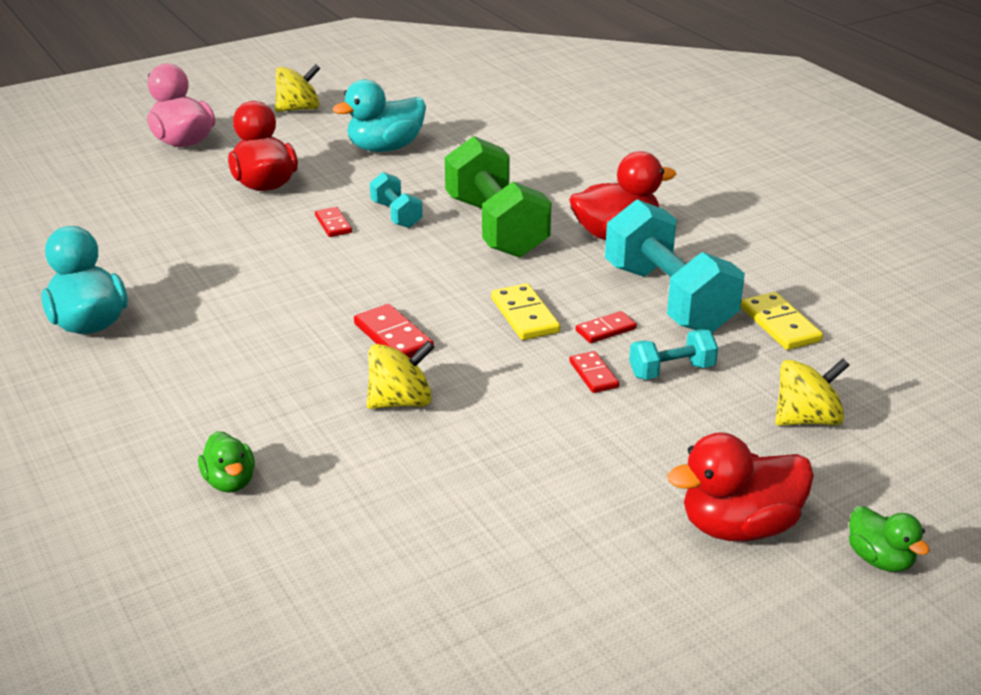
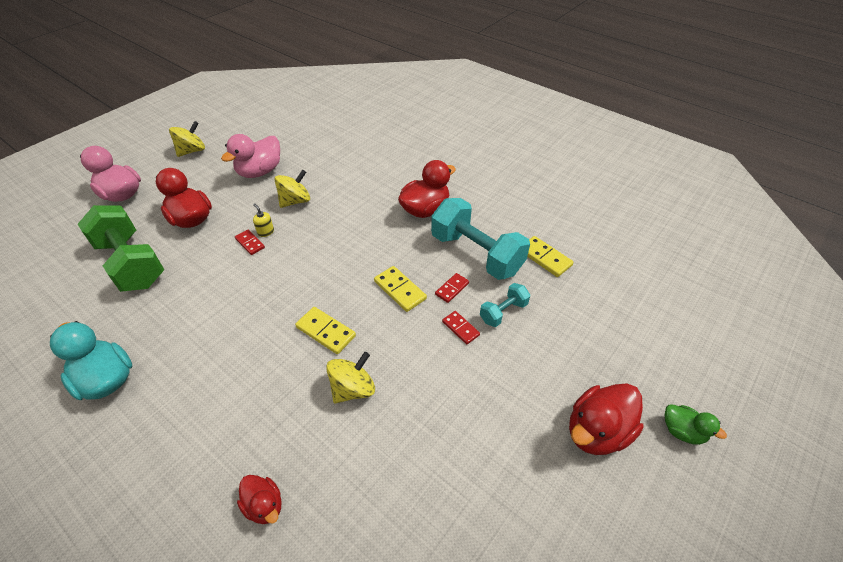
camera: 20 degrees left, 15 degrees up
(230, 482) = (264, 505): green duck -> red duck
(361, 216) = (266, 232): none -> yellow soap dispenser
(385, 148) = (260, 172): turquoise duck -> pink duck
(393, 337) = (325, 332): red domino -> yellow domino
(396, 215) = (287, 225): turquoise dumbbell -> none
(495, 227) = (353, 221): green dumbbell -> green dumbbell (131, 263)
(806, 419) = (592, 329): yellow spinning top -> yellow spinning top (295, 201)

